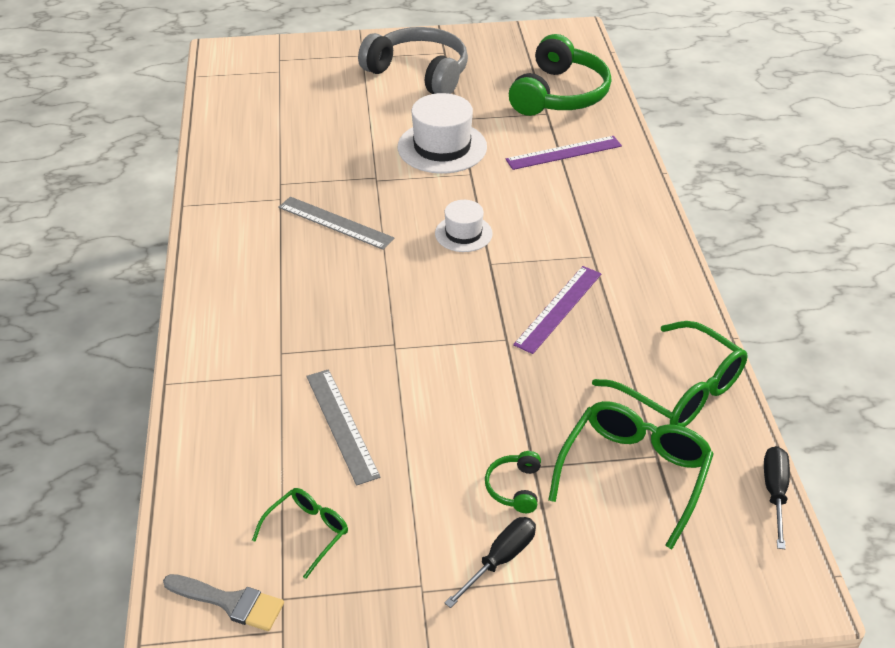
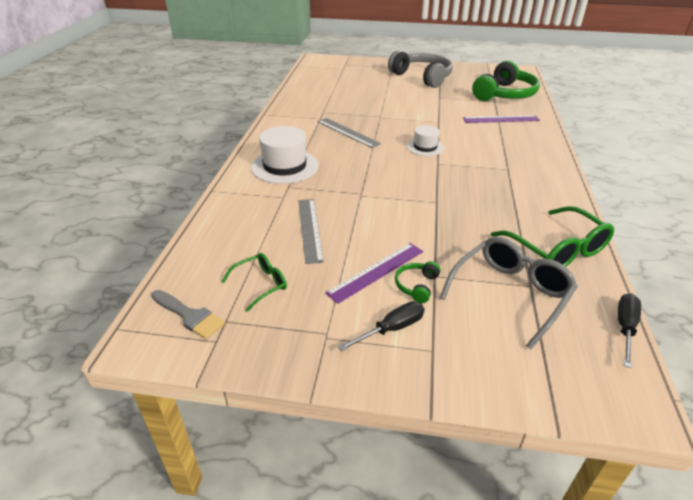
camera: 15 degrees right, 5 degrees down
(442, 147) = (425, 108): white hat -> white hat (285, 166)
(558, 308) = (477, 192): purple ruler -> purple ruler (376, 271)
(634, 474) = (510, 294): green glasses -> grey glasses

